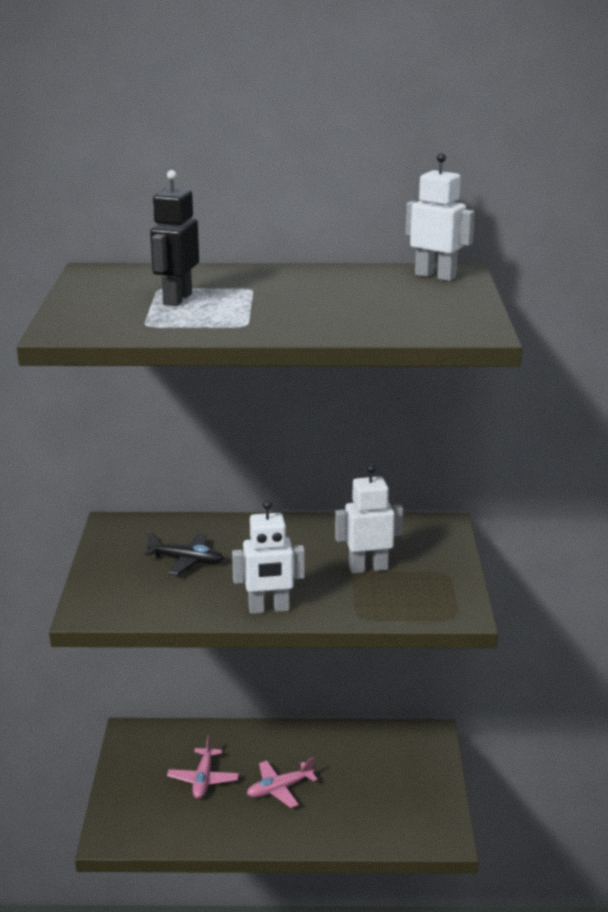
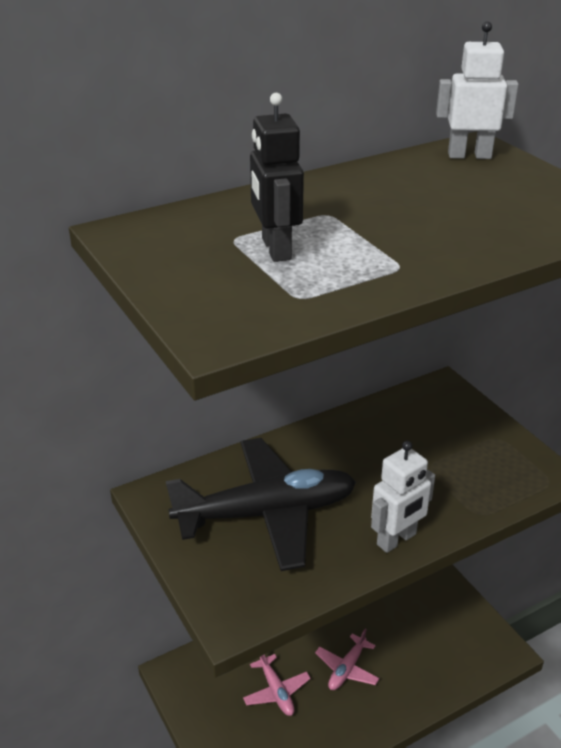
camera: 30 degrees left, 10 degrees up
(186, 561) = (267, 513): black plane -> black plane, size x2.16
(368, 568) = (432, 457): white robot -> none

